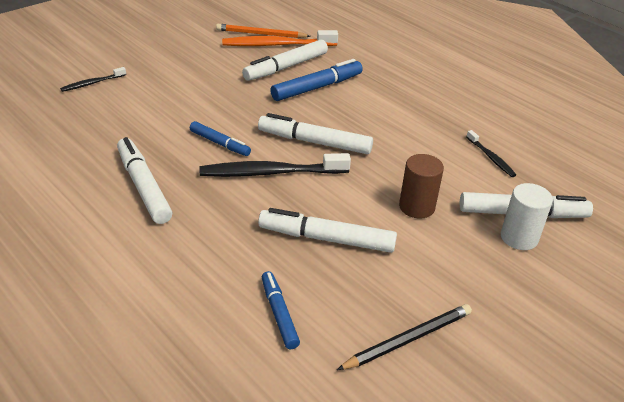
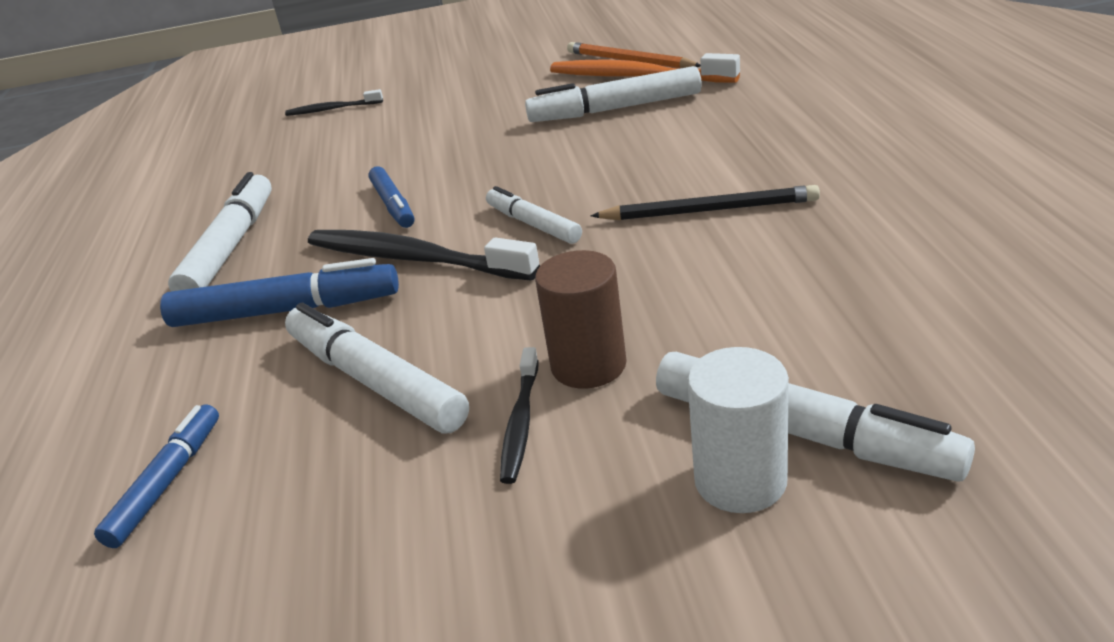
camera: 40 degrees right, 5 degrees down
(315, 142) = (533, 224): white marker -> white marker, size x0.62
(316, 88) = (630, 143): blue marker -> blue marker (284, 311)
(408, 339) = (297, 608): black pencil -> black pencil (709, 210)
(491, 158) = (844, 305): black toothbrush -> black toothbrush (521, 422)

